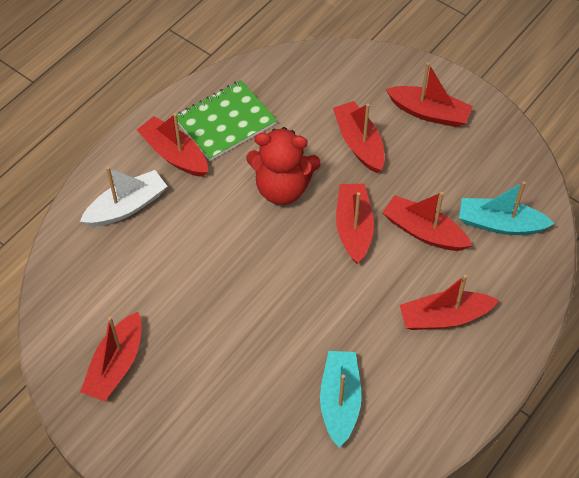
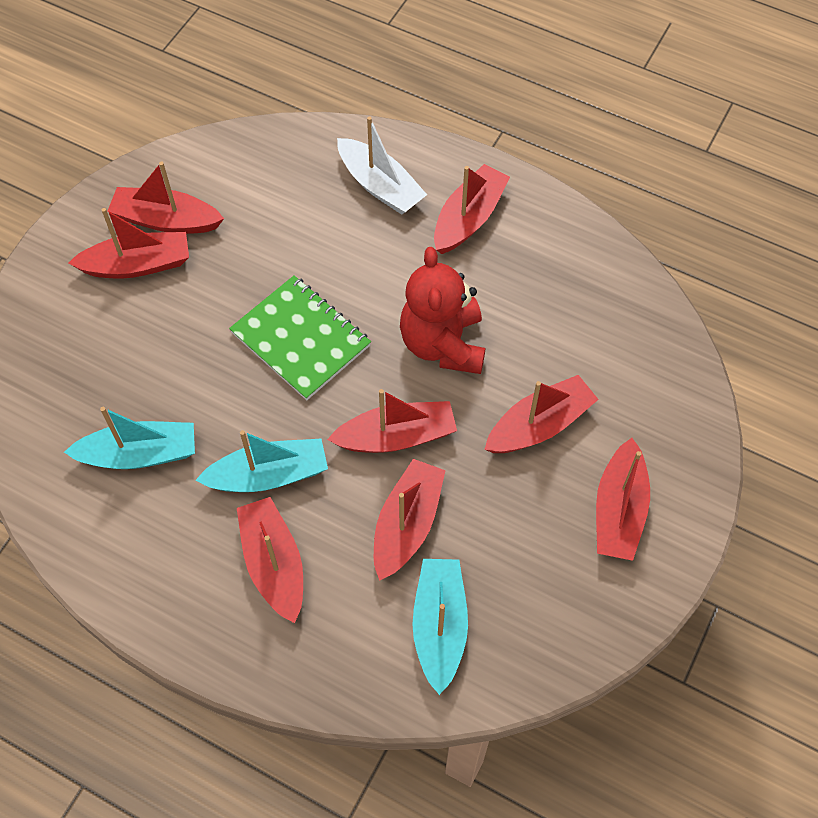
camera: 80 degrees right, 5 degrees up
(157, 391) = (138, 265): none -> red boat
(225, 122) = (534, 263): green notebook -> green notebook (300, 339)
(372, 313) = (268, 475): none -> turquoise boat

